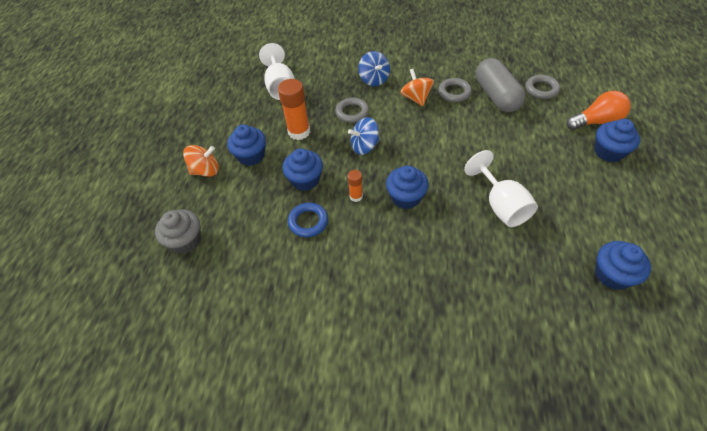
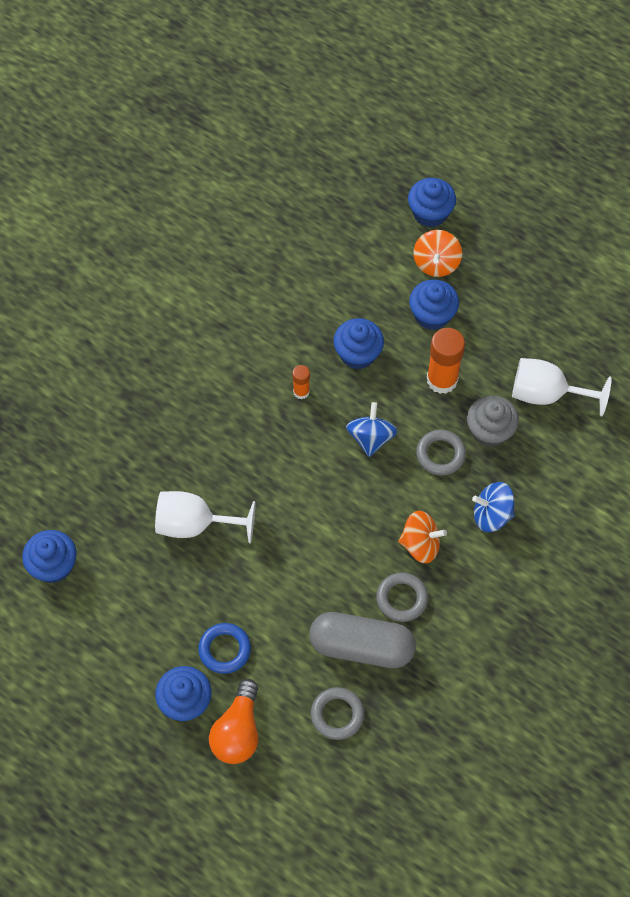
camera: 115 degrees right, 10 degrees up
(186, 240) = (345, 219): grey cupcake -> grey cupcake (489, 431)
(308, 222) = (297, 332): blue ring -> blue ring (224, 650)
(406, 197) = (267, 439): blue cupcake -> blue cupcake (430, 213)

